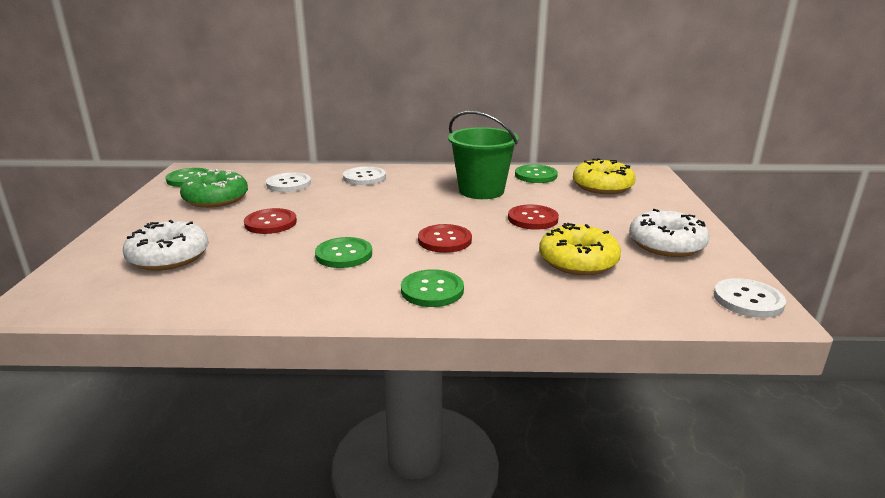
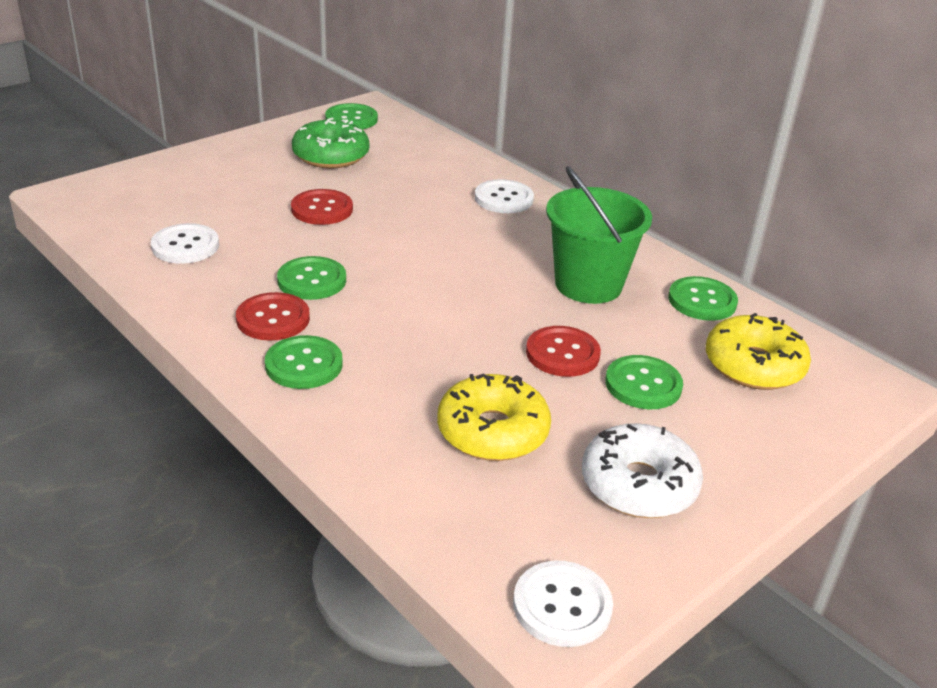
camera: 45 degrees right, 10 degrees up
(169, 257) = (196, 202): white donut -> none
(288, 184) = (419, 169): white button -> white button (185, 246)
(444, 240) = (421, 321): red button -> red button (273, 319)
(586, 212) = (643, 384): none -> green button

